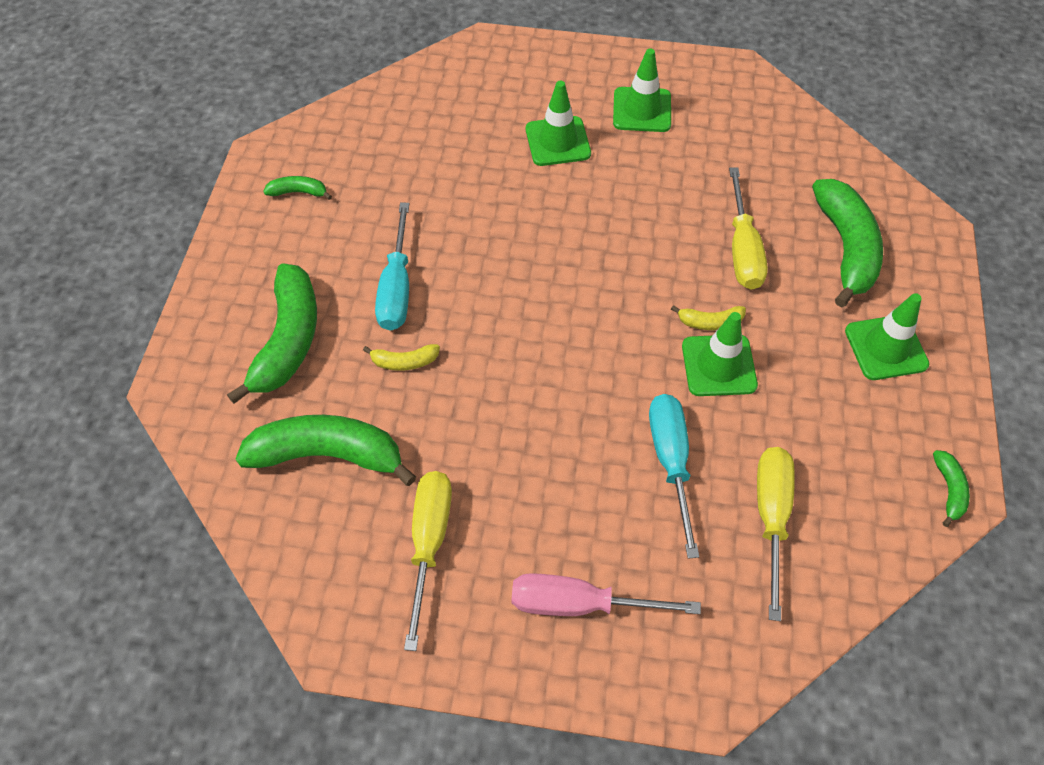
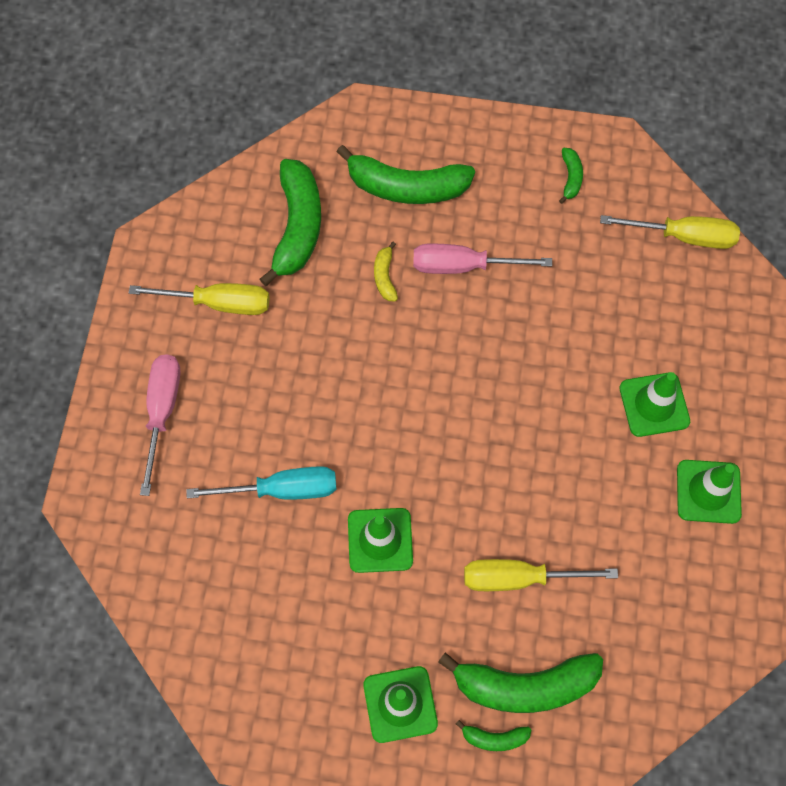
camera: 90 degrees right, 10 degrees up
(397, 288) = (463, 266): turquoise screwdriver -> pink screwdriver
(710, 322) = (429, 537): yellow banana -> none
(771, 517) = (227, 568): yellow screwdriver -> yellow screwdriver (683, 236)
(949, 490) = (245, 733): green banana -> green banana (494, 738)

